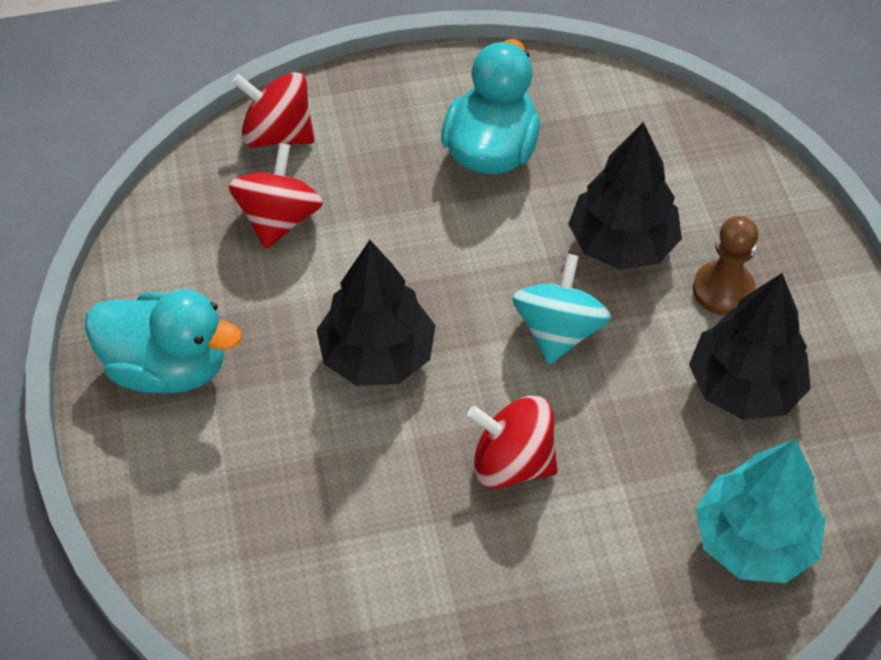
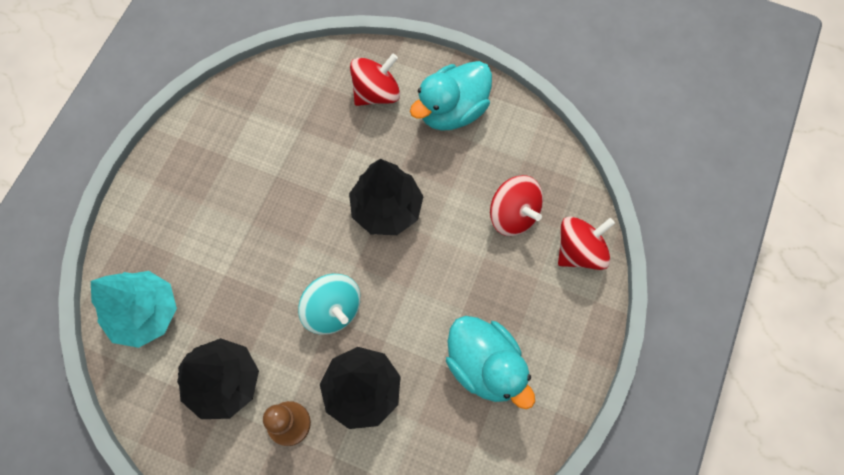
camera: 125 degrees right, 15 degrees up
(512, 462) = (277, 231): red spinning top -> red spinning top (376, 93)

